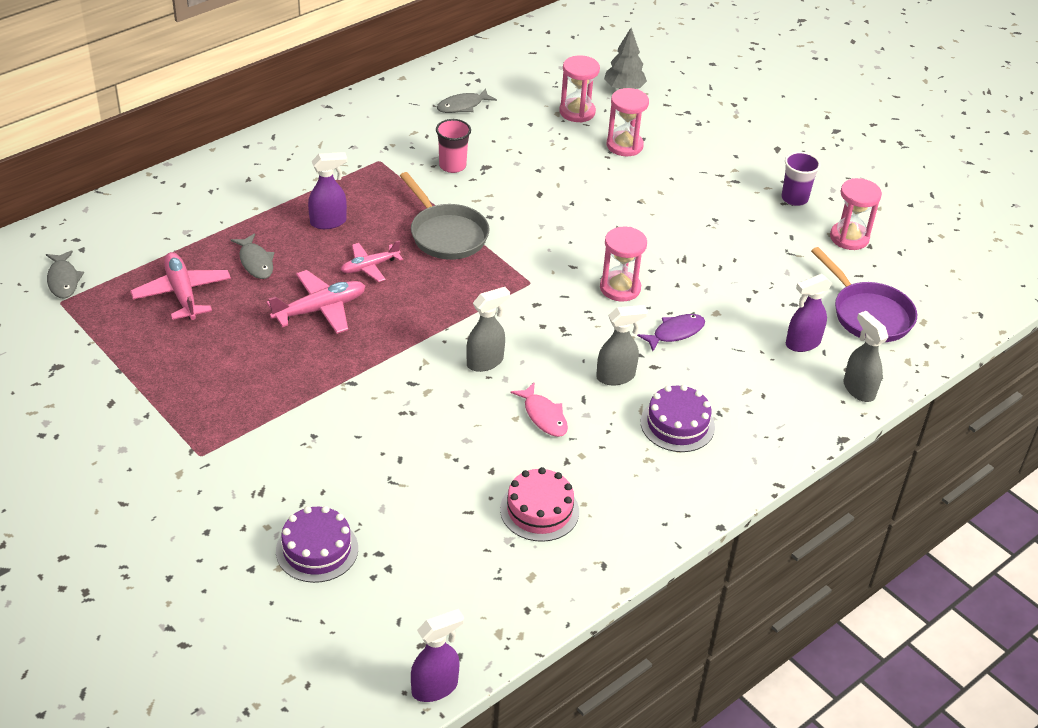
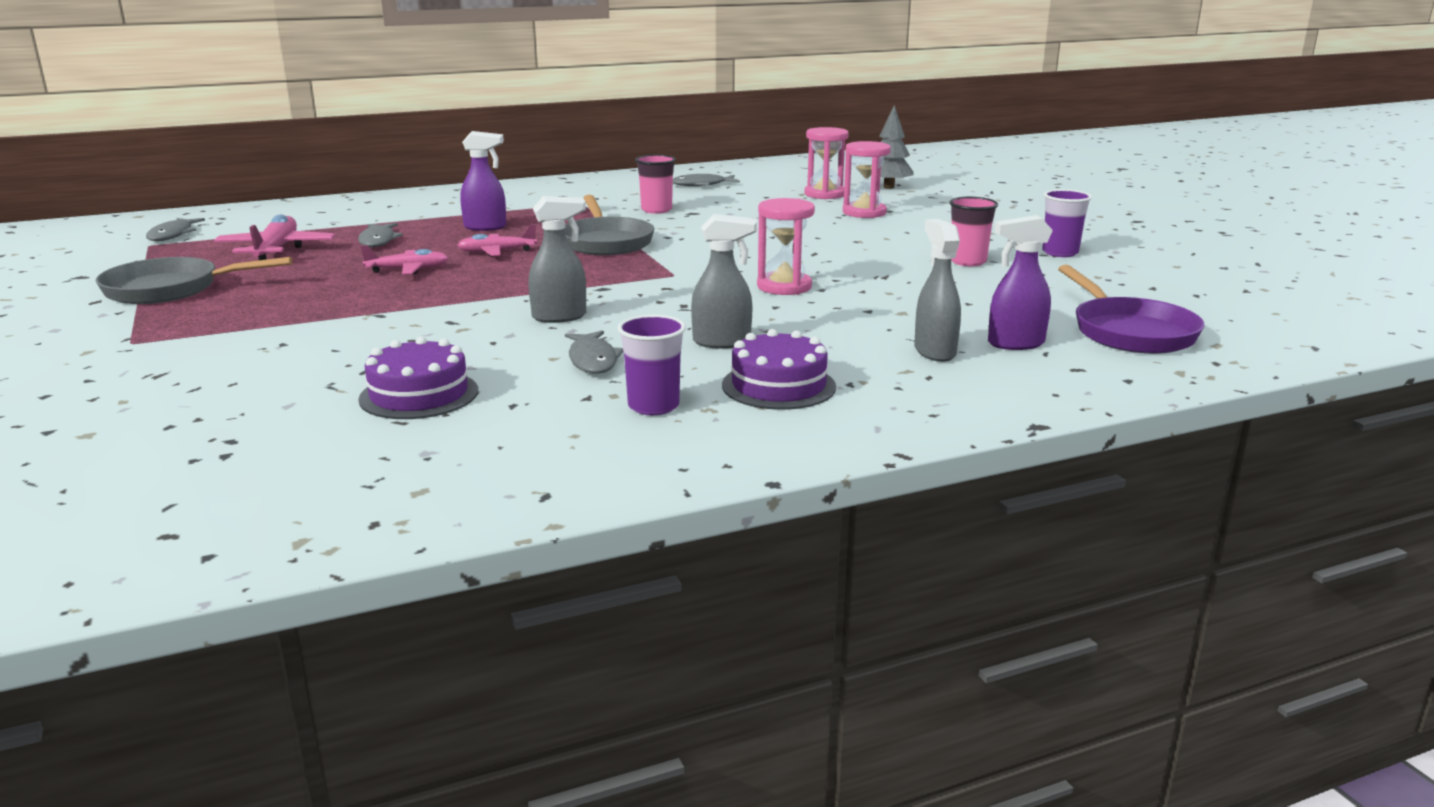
camera: 20 degrees right, 20 degrees down
(154, 374) = (170, 289): none -> grey pan
(317, 549) = (155, 426): purple cake -> purple cake (419, 395)
(320, 309) = (408, 270): pink plane -> pink plane, size x0.66
(435, 687) = (122, 586): purple spray bottle -> none
(539, 510) = (502, 432): pink cake -> none
(543, 416) = (593, 360): pink fish -> grey fish
(613, 463) = (653, 406): none -> purple cup
(675, 333) = (833, 320): purple fish -> none
(734, 225) = (968, 262): none -> pink cup
(849, 238) = (1124, 280): pink hourglass -> none
(858, 389) = (1086, 387): grey spray bottle -> grey spray bottle (934, 351)

